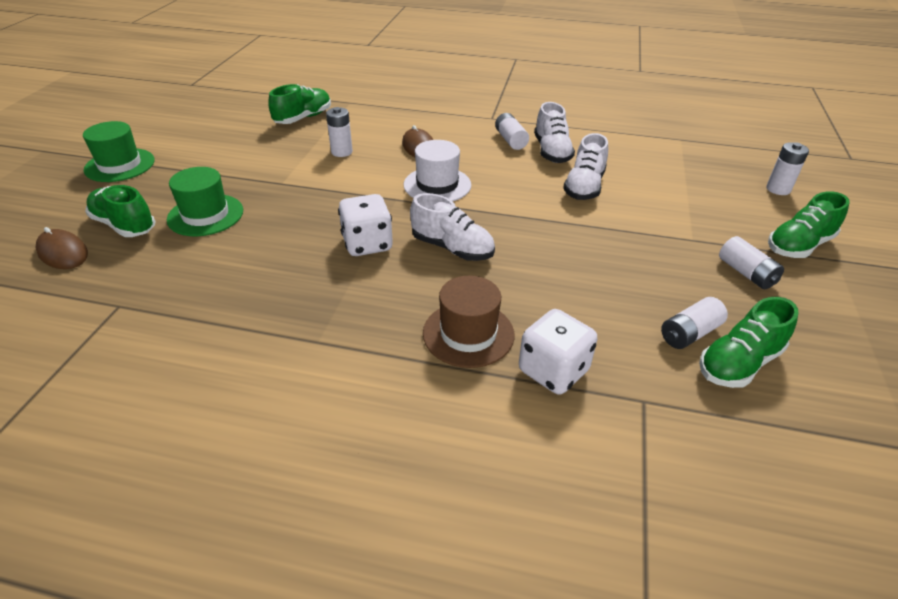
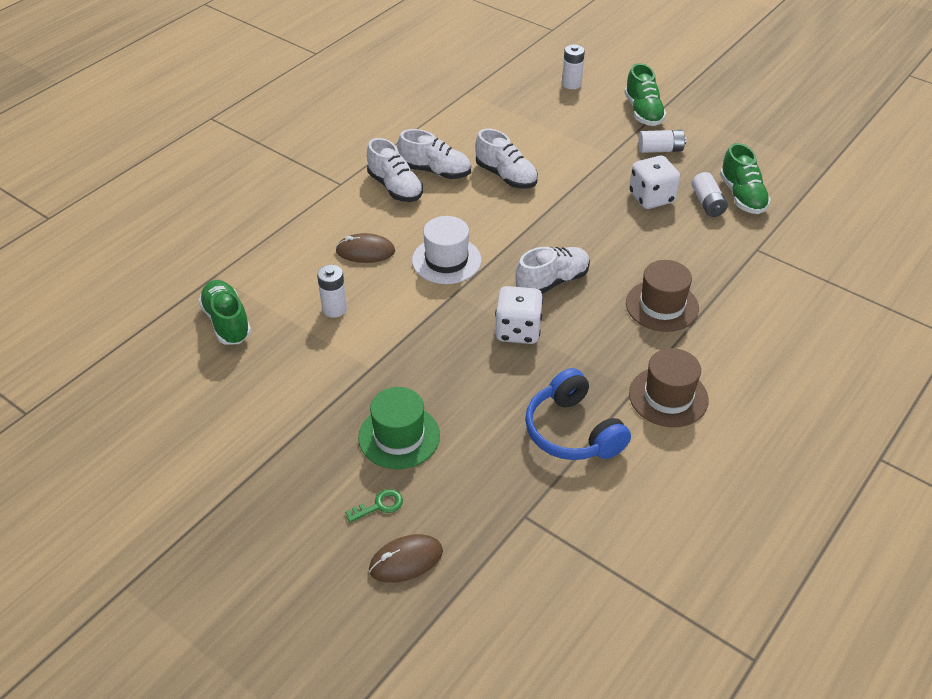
camera: 65 degrees left, 5 degrees up
(120, 165) = (230, 504): green hat -> none
(124, 225) = (379, 505): green shoe -> green key
(239, 310) = (572, 431): none -> blue headphones
(317, 371) = (668, 397): none -> brown hat
(510, 140) = (395, 187): white battery -> white shoe
(553, 371) = (716, 278): white dice -> white dice (651, 198)

